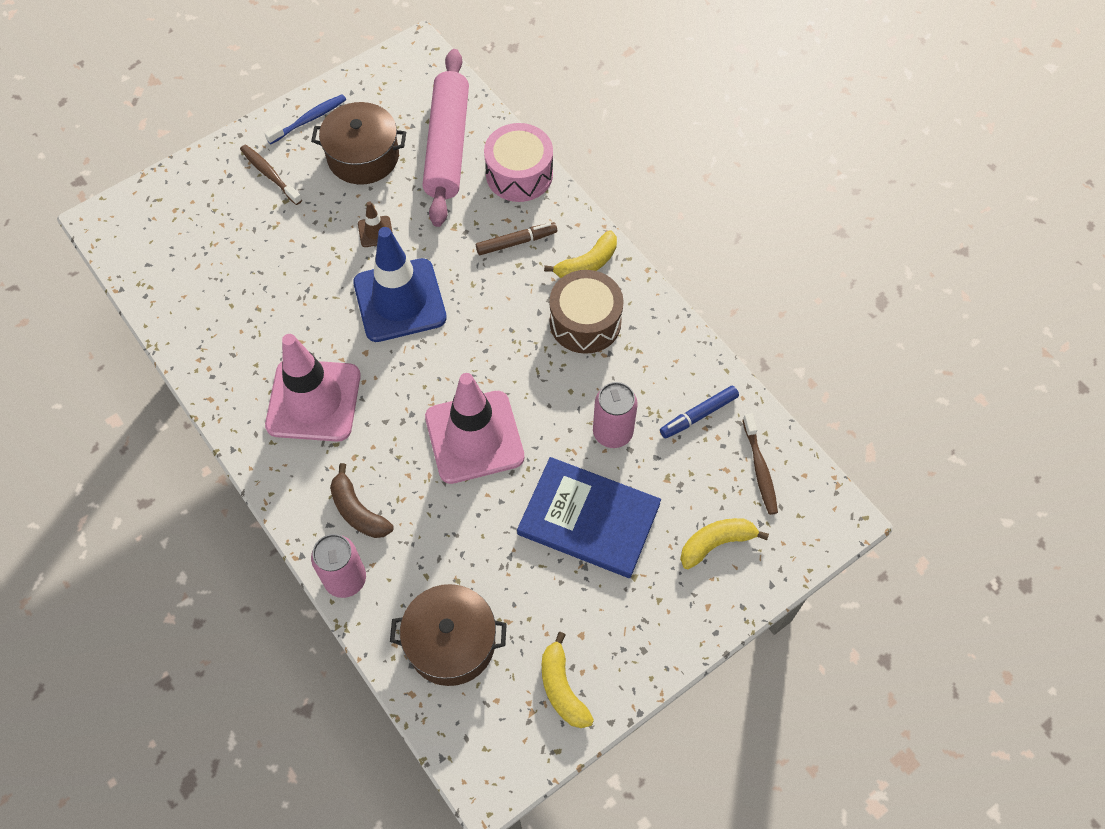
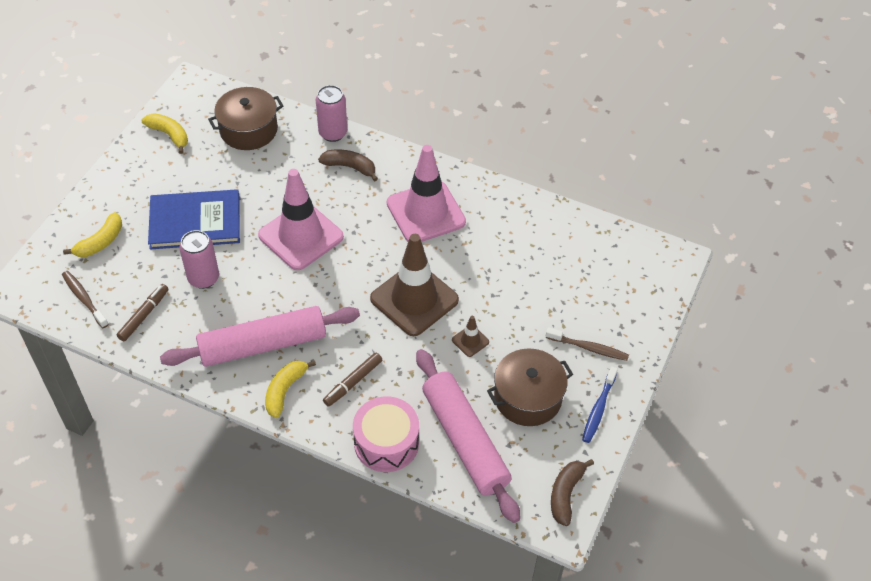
camera: 150 degrees right, 10 degrees down
(394, 69) = (565, 494): none -> brown banana
(400, 300) = (414, 299): blue traffic cone -> brown traffic cone
(585, 322) = (263, 344): brown drum -> pink rolling pin
(698, 415) = (144, 315): blue marker -> brown marker

